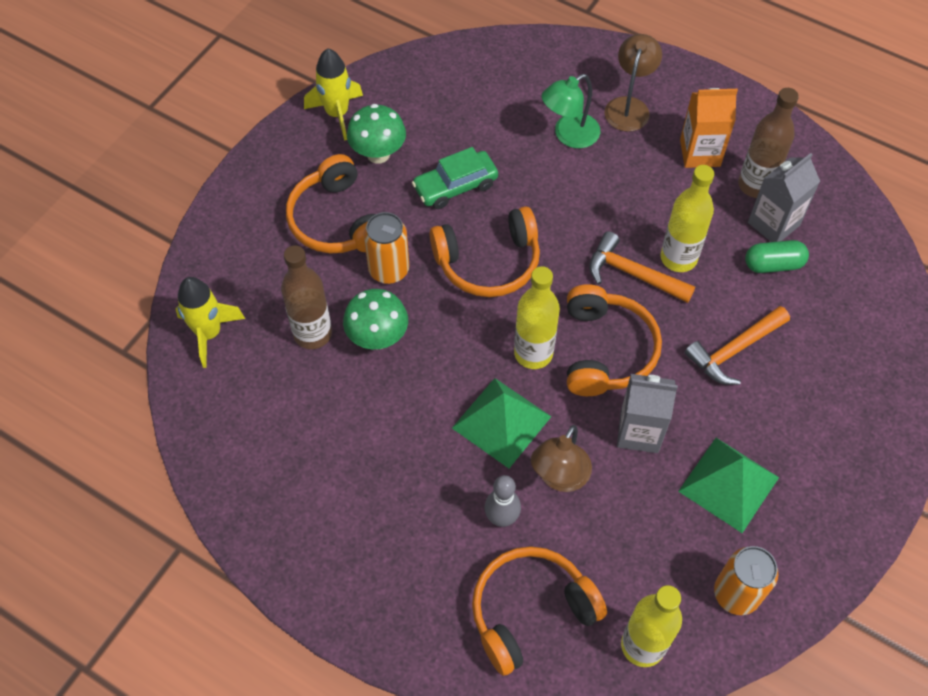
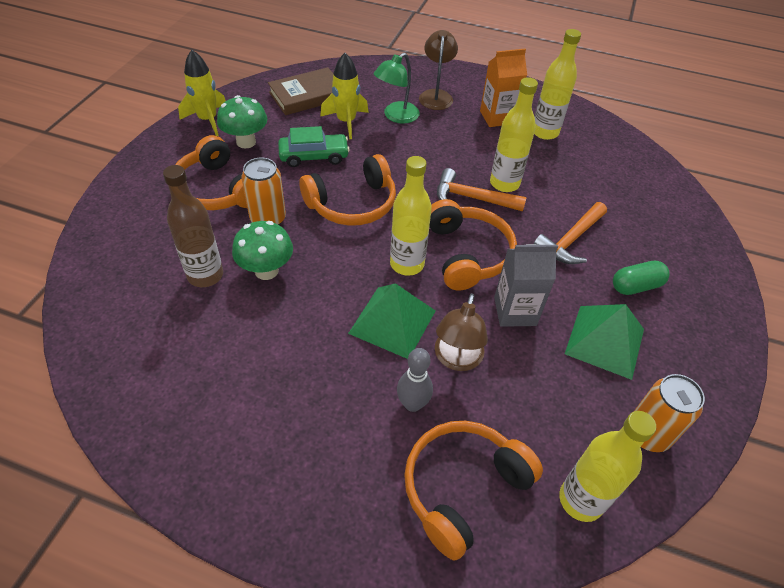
camera: 15 degrees left, 10 degrees down
(209, 333) = (105, 288): yellow rocket -> yellow rocket (346, 122)
(455, 186) = (314, 156): green car -> green car turned 150 degrees counterclockwise
(463, 88) = (307, 95): none -> brown book
(755, 185) = (545, 132): brown bottle -> yellow bottle
(773, 224) = (567, 154): grey carton -> none
(773, 264) = (577, 179): green capsule -> green capsule (636, 286)

